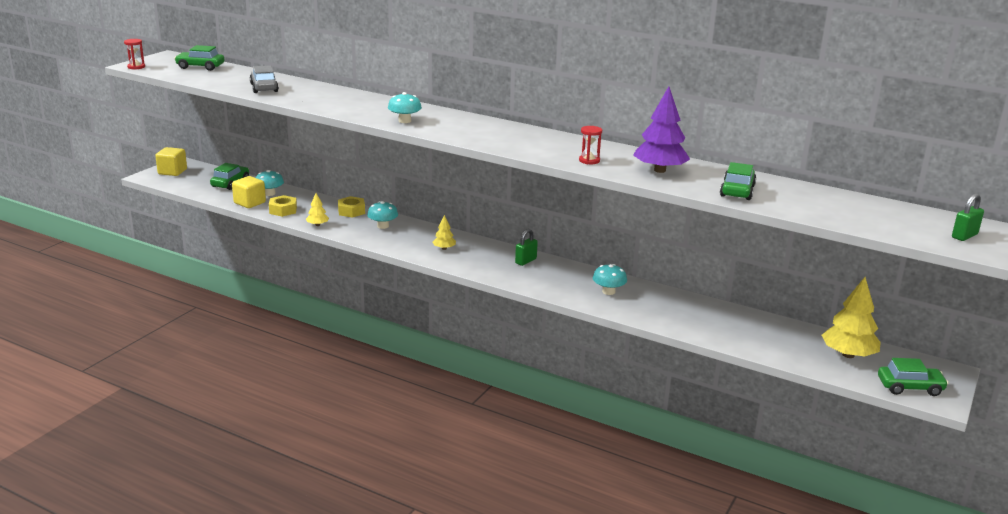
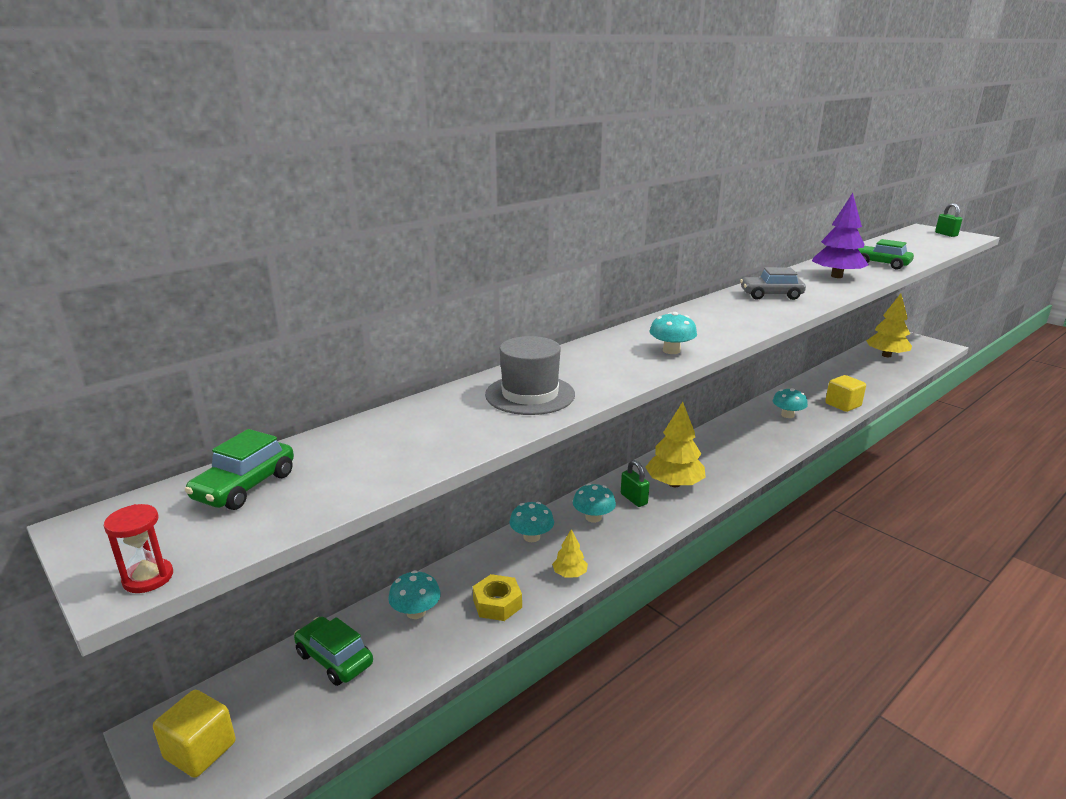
camera: 70 degrees left, 0 degrees up
(249, 203) = (445, 640): yellow cube -> yellow cube (843, 405)
(264, 88) = (455, 430): grey car -> grey car (771, 295)
(314, 96) = (530, 394): none -> grey hat
(351, 211) = (531, 537): yellow nut -> turquoise mushroom
(444, 248) = (674, 484): yellow tree -> yellow tree, size x2.01
(525, 261) = (715, 442): green padlock -> green padlock (633, 499)
(589, 160) = (815, 293): red hourglass -> none
(910, 387) = (928, 350): green car -> none

